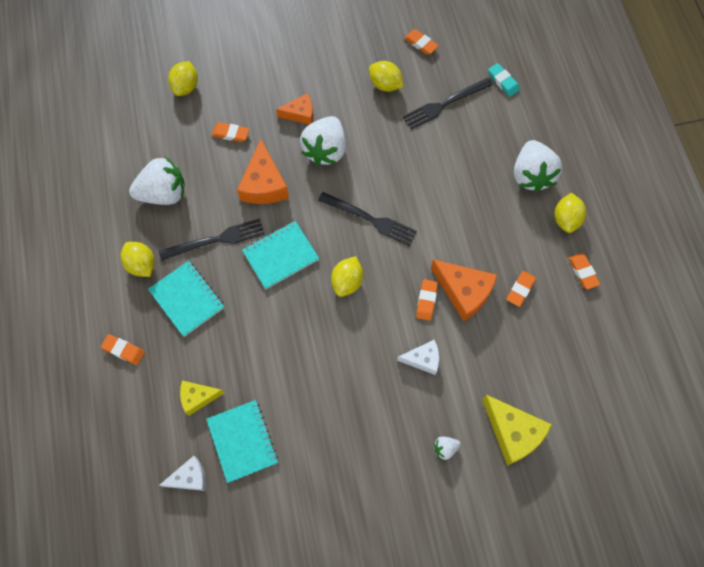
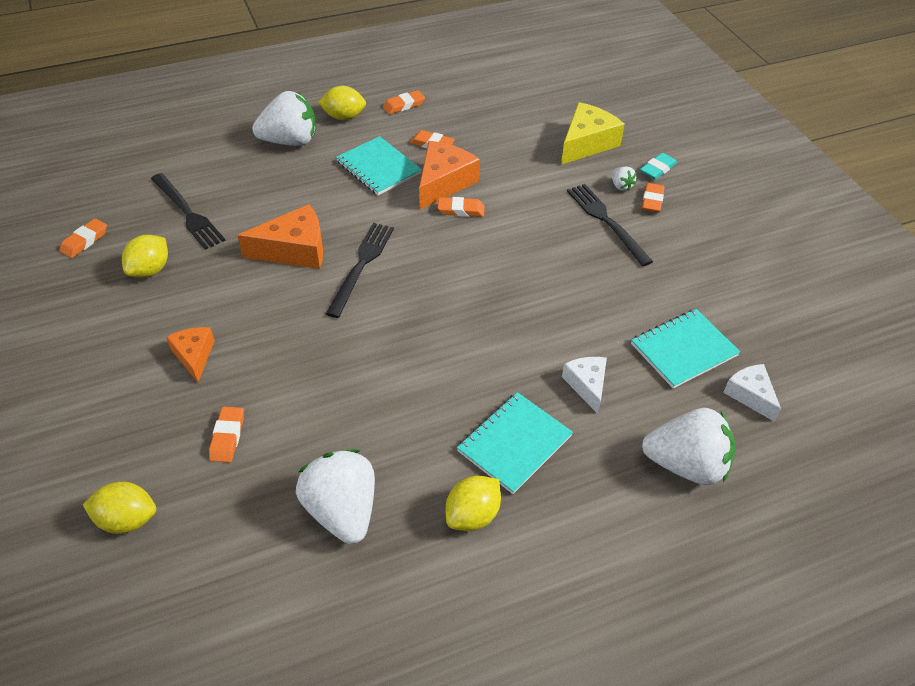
camera: 100 degrees left, 20 degrees down
(123, 350) = (614, 509): orange eraser -> orange eraser (652, 200)
(198, 397) = (648, 404): yellow cheese -> none
(216, 240) = (415, 424): black fork -> black fork (606, 221)
(264, 184) = (317, 381): orange cheese -> orange cheese (294, 250)
(280, 255) = (427, 347): turquoise notebook -> turquoise notebook (378, 168)
(325, 150) = (257, 320): white strawberry -> white strawberry (686, 464)
(347, 282) = (451, 278): yellow lemon -> none
(423, 359) = (531, 208): white cheese -> white cheese (587, 385)
(503, 81) = (157, 167): turquoise eraser -> turquoise eraser (657, 169)

